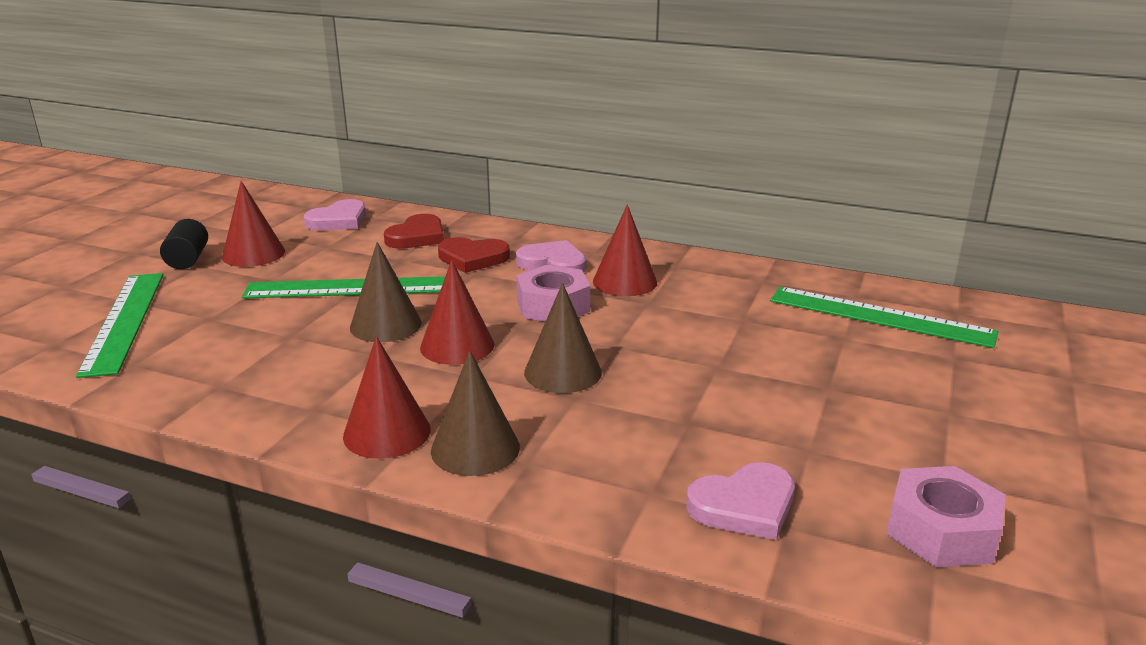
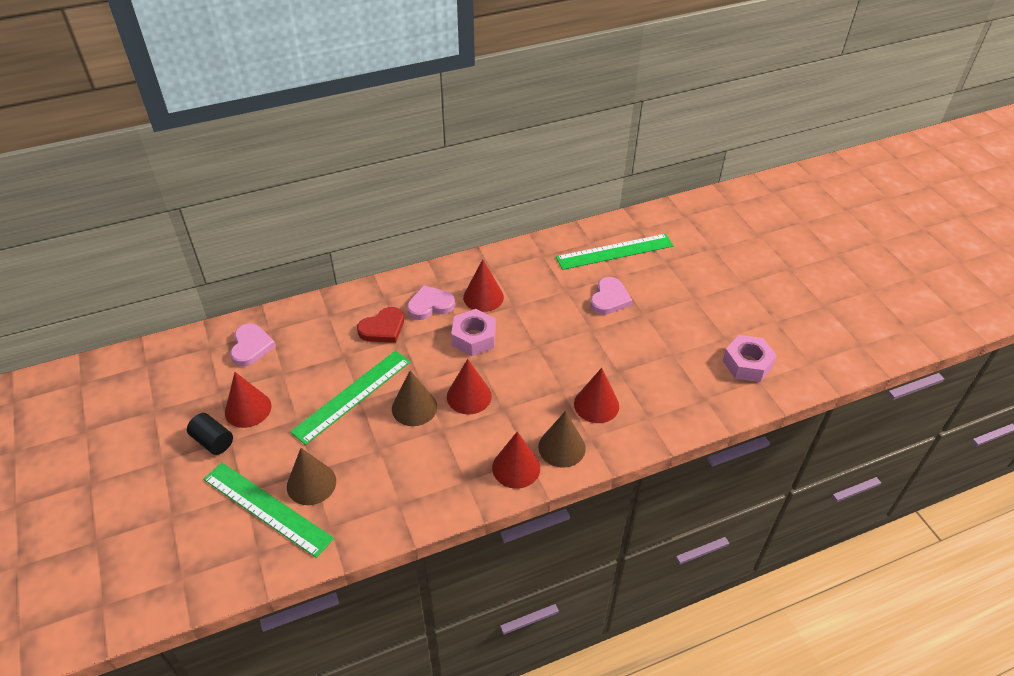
camera: 45 degrees left, 20 degrees up
(417, 236) = (324, 330): red heart -> none
(563, 372) = (536, 378): brown cone -> brown cone (311, 483)
(597, 436) = (596, 405): none -> red cone
(744, 506) = (683, 399): pink heart -> pink heart (609, 299)

